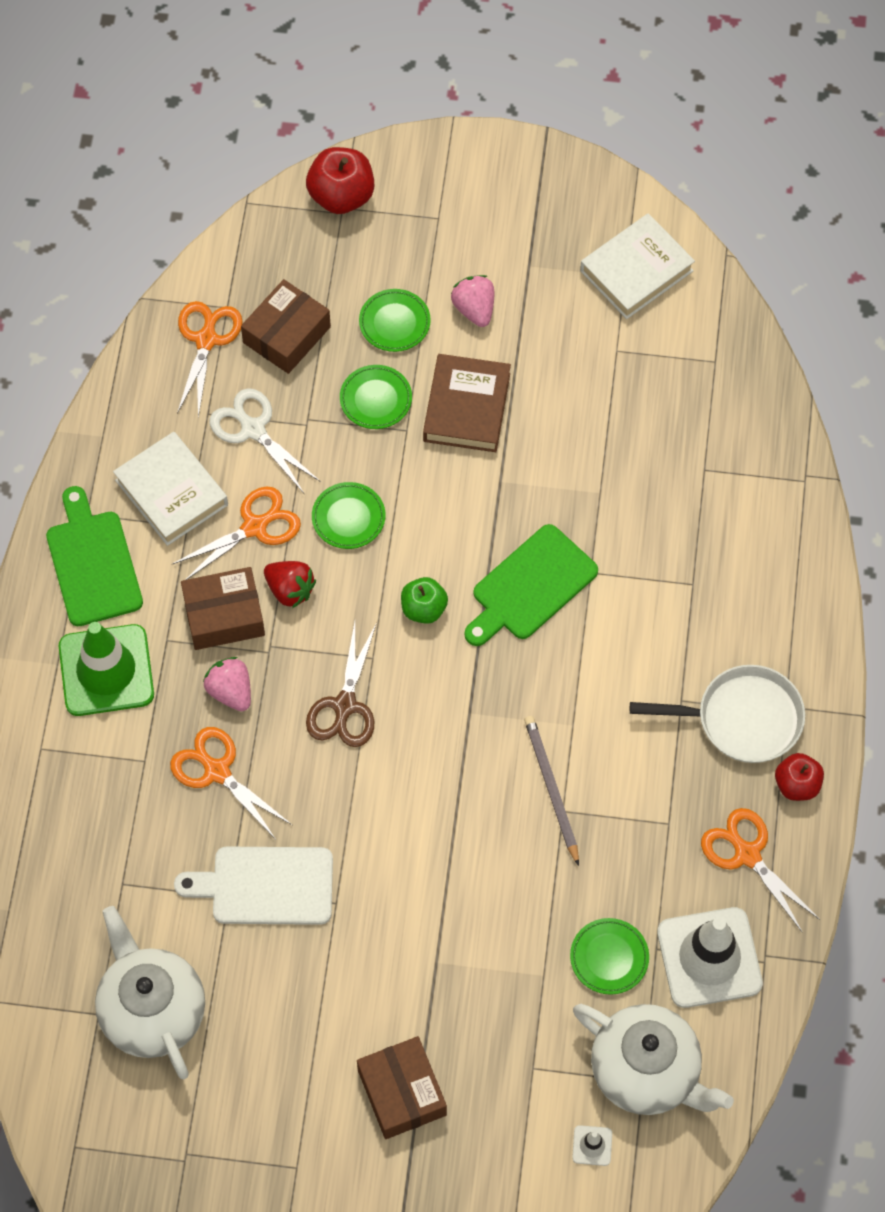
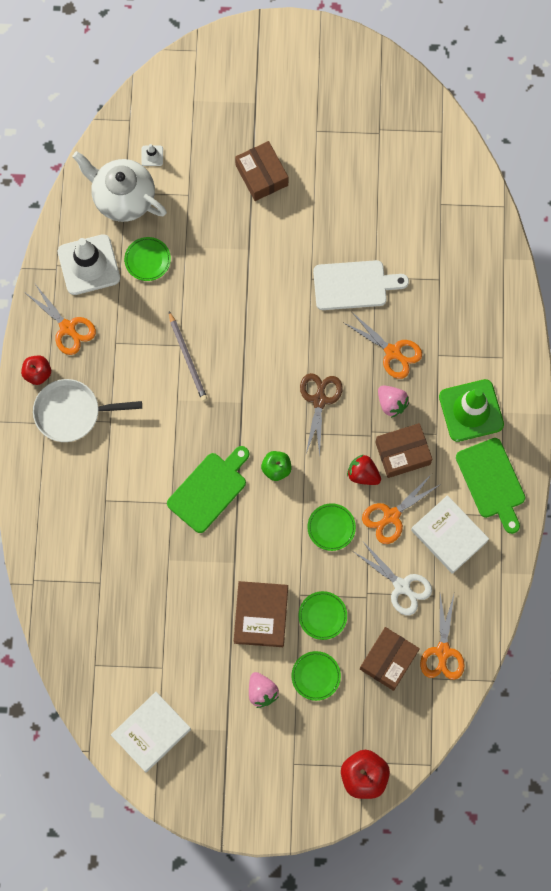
camera: 175 degrees right, 10 degrees up
(152, 1010) = (410, 208): white teapot -> none

